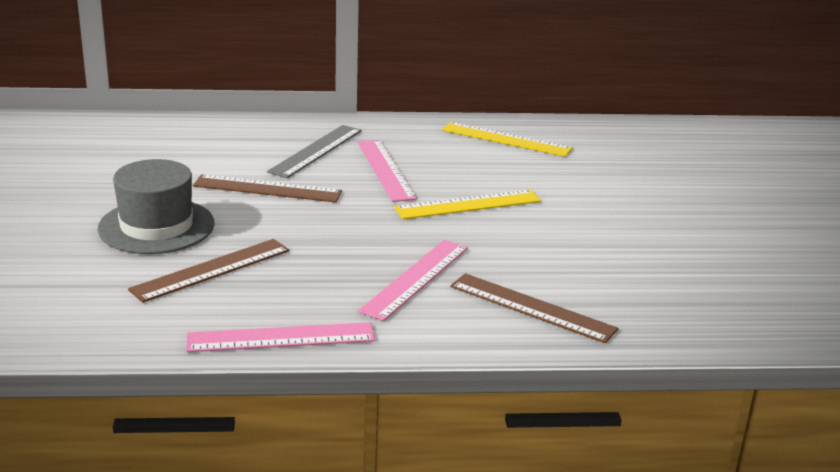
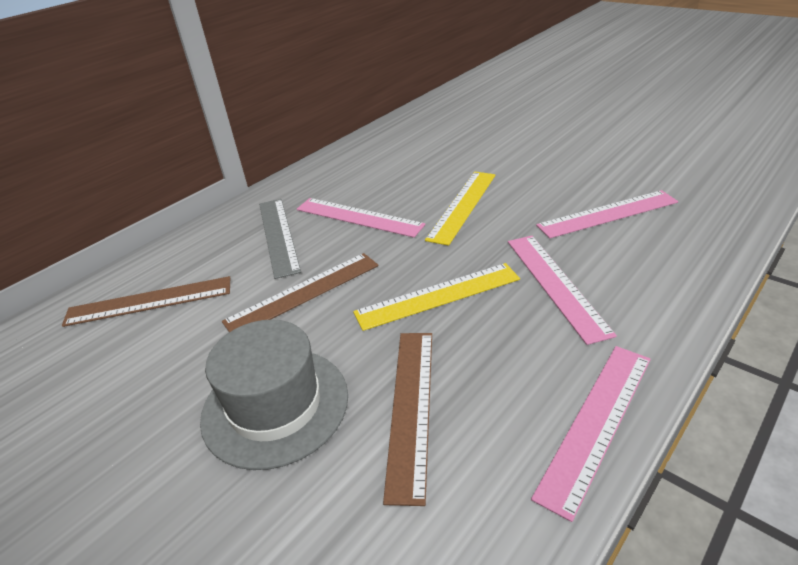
camera: 40 degrees left, 10 degrees up
(506, 139) = (387, 149): yellow ruler -> yellow ruler (437, 295)
(531, 308) = (655, 249): brown ruler -> brown ruler (149, 301)
(557, 271) = (607, 214): none -> pink ruler

